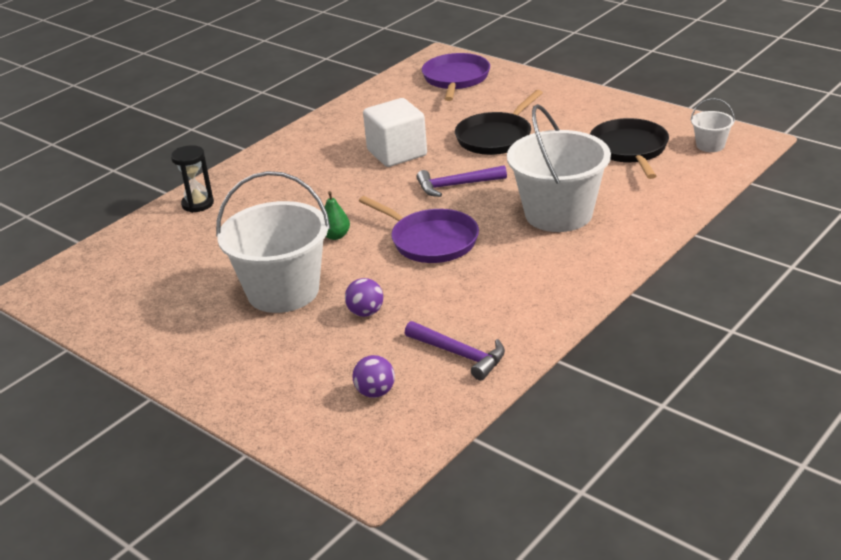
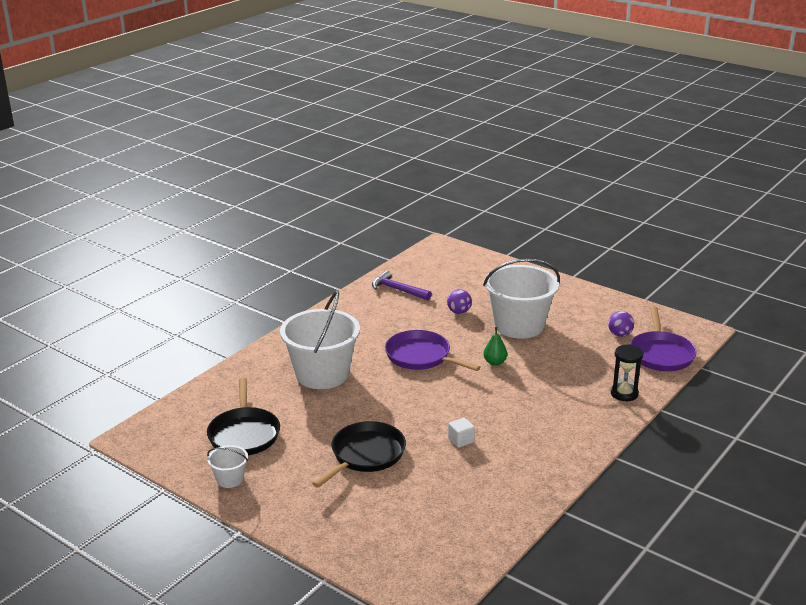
camera: 175 degrees right, 5 degrees down
(375, 392) = (444, 274): purple ball -> purple ball (620, 334)
(397, 153) = (461, 440): white cube -> white cube, size x0.44
(456, 79) = (408, 550): purple pan -> purple pan (661, 354)
(456, 185) = (403, 403): purple hammer -> none
(710, 145) = (170, 435): white bucket -> white bucket (230, 479)

